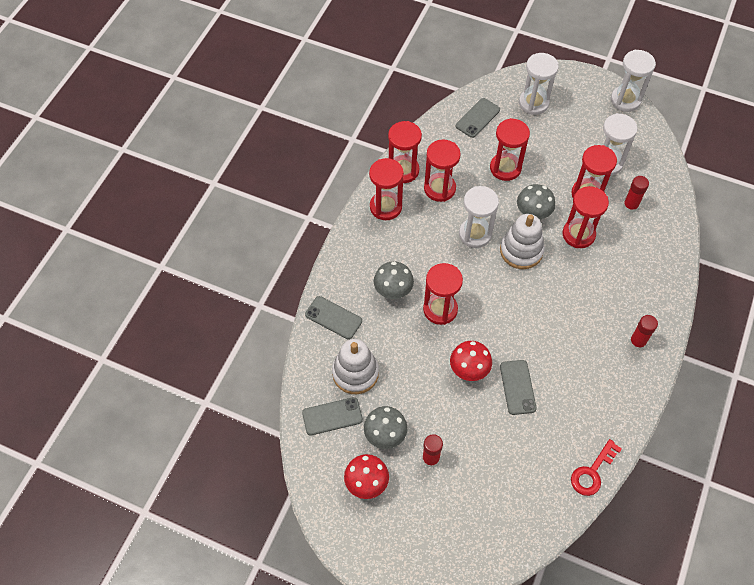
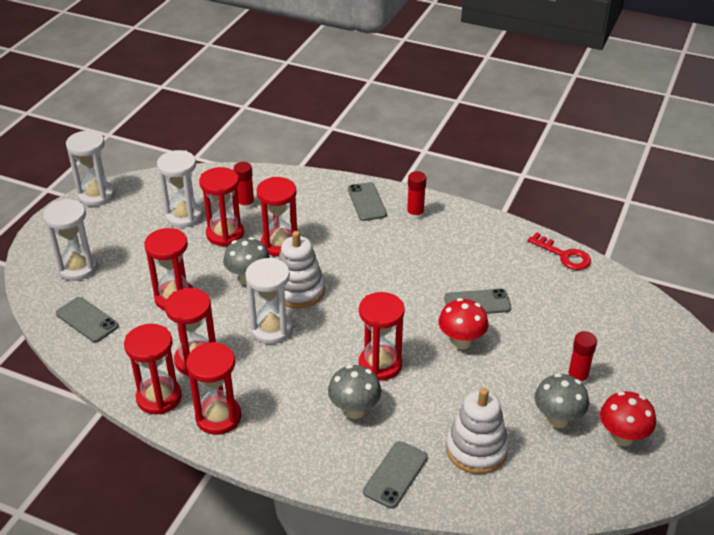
camera: 90 degrees left, 20 degrees down
(332, 416) = (540, 473): grey phone -> grey phone (367, 202)

